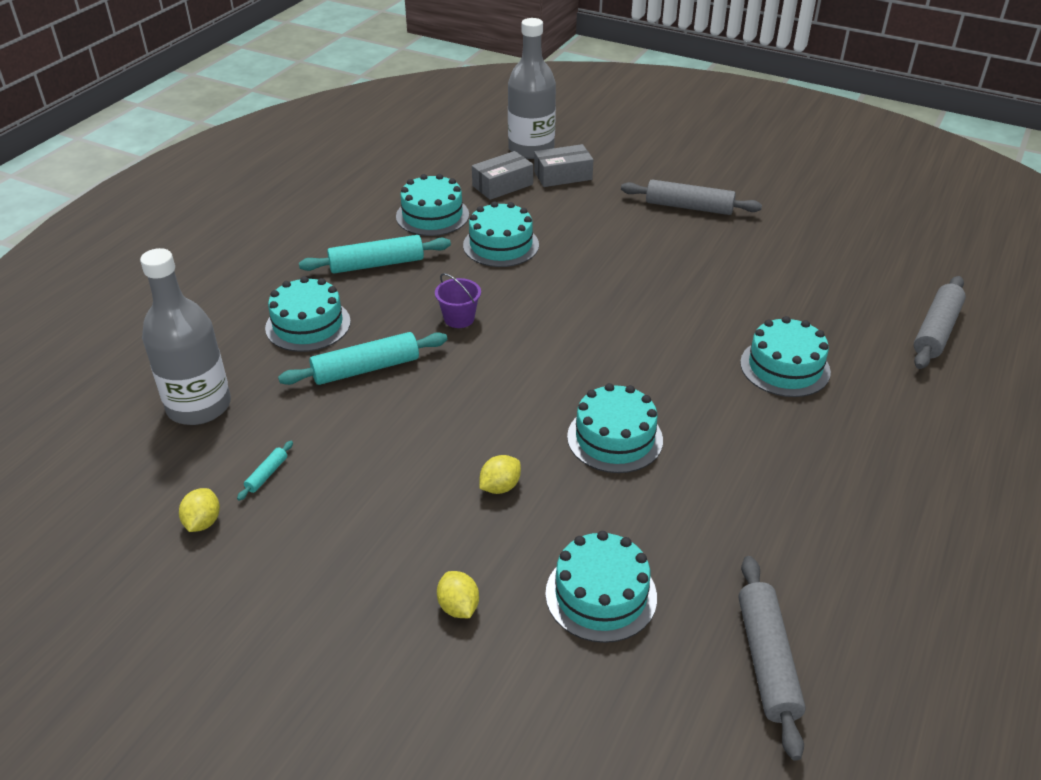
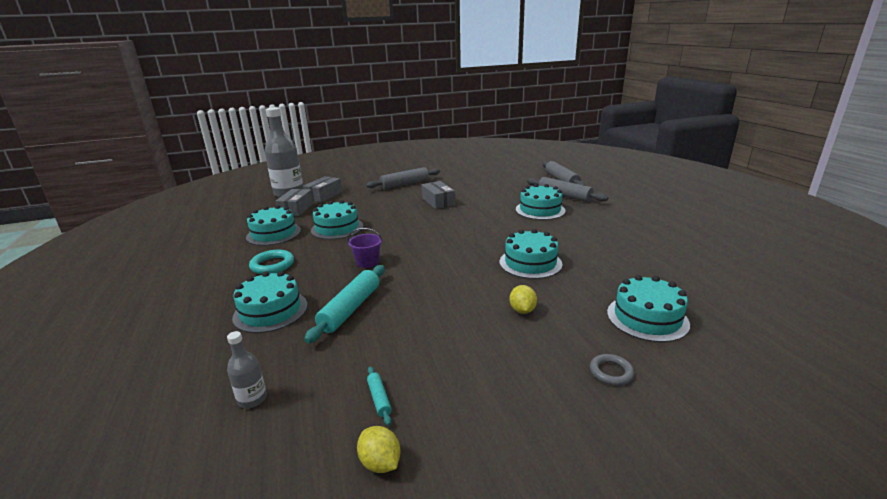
camera: 45 degrees left, 15 degrees down
(199, 406) = (252, 399): grey bottle -> grey bottle, size x0.44
(377, 264) = (272, 265): turquoise rolling pin -> turquoise ring
(458, 607) = (611, 372): yellow lemon -> grey ring
(678, 268) = (438, 201): none -> grey box
(767, 660) = (736, 294): grey rolling pin -> grey rolling pin (564, 196)

